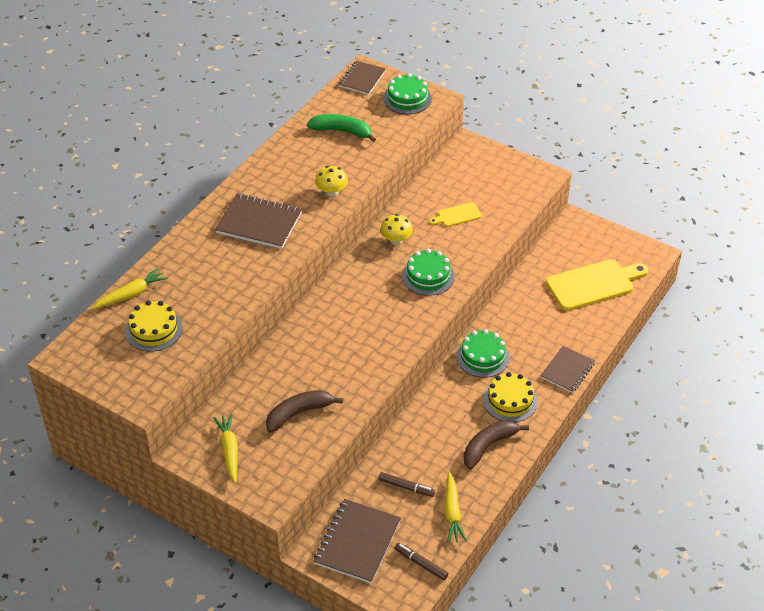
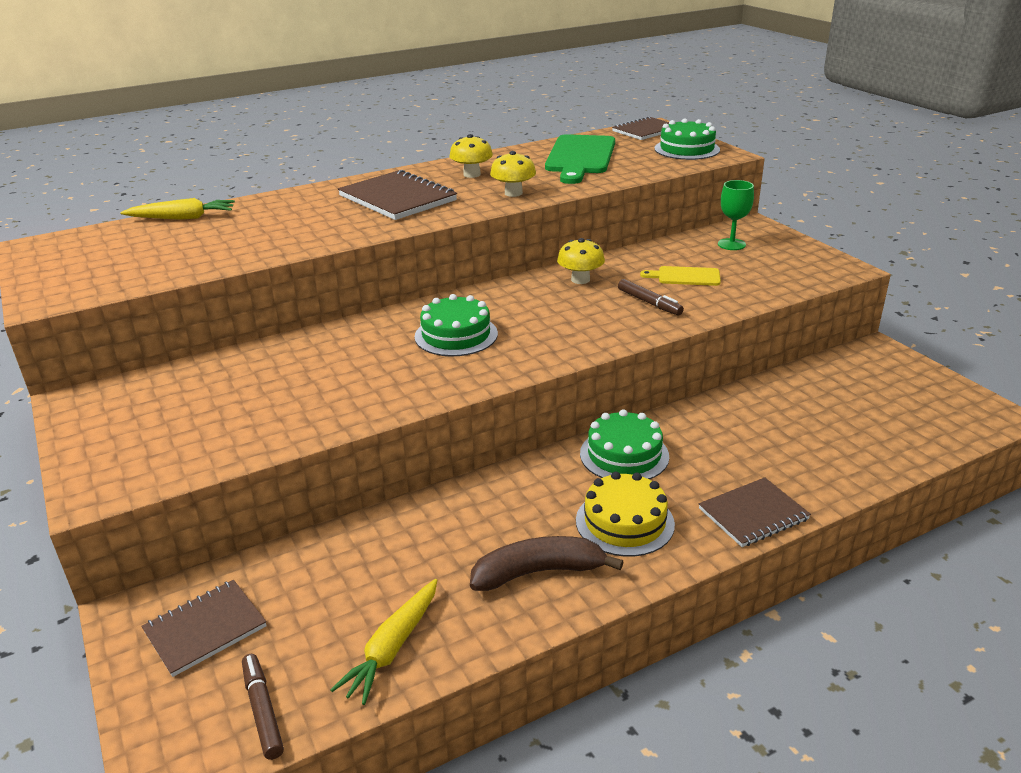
camera: 30 degrees right, 15 degrees down
(154, 330) = (159, 248): yellow cake -> none
(229, 450) = (127, 416): yellow carrot -> none
(284, 177) = (472, 174): none -> yellow mushroom
(298, 413) = (261, 405): brown banana -> none
(342, 131) = (580, 157): green banana -> green cutting board
(357, 542) = (205, 629): brown notebook -> brown notebook, size x0.66
(406, 487) = (357, 580): brown marker -> brown marker (649, 303)
(428, 276) = (591, 320): green cake -> green cake (456, 335)
(466, 171) = (731, 244): none -> green goblet
(593, 284) = (867, 422): yellow cutting board -> none

